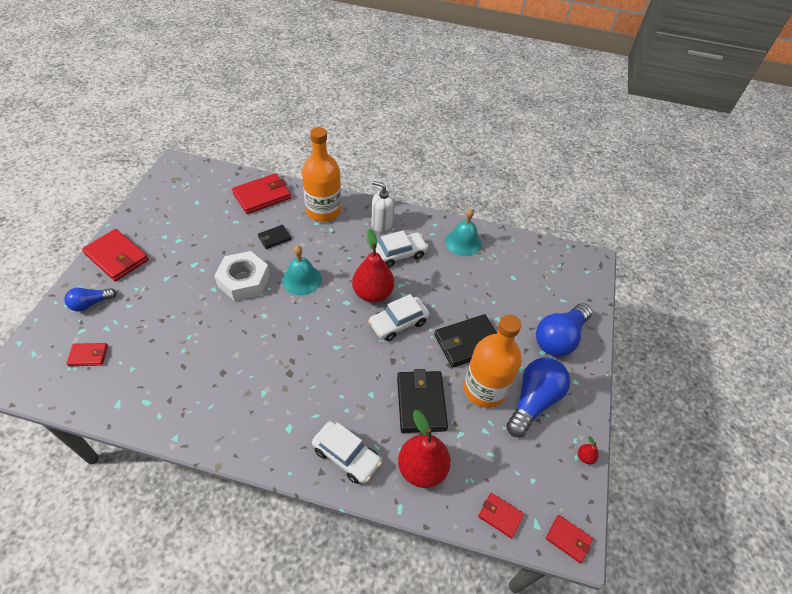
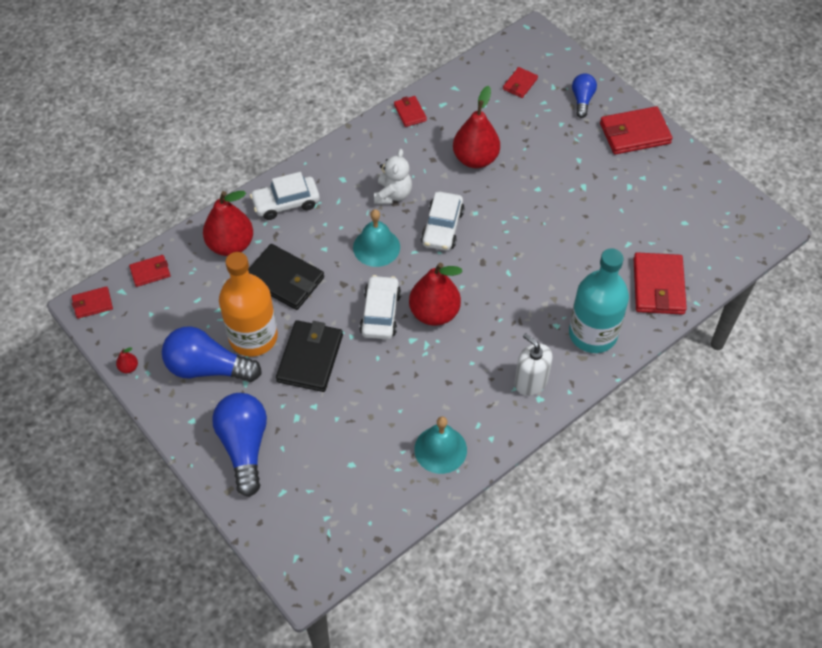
camera: 130 degrees right, 5 degrees up
(172, 422) = (410, 113): none -> red wallet
(204, 343) = (475, 159): none -> red pear
(244, 280) = (531, 215): white nut -> none
(274, 238) = (577, 266): black wallet -> none
(281, 379) = (393, 195): none -> white teddy bear
(301, 279) = (498, 262): turquoise bell -> turquoise bell (376, 247)
(323, 211) = (592, 334): orange bottle -> turquoise bottle
(382, 223) = (530, 381): white soap dispenser -> white soap dispenser turned 105 degrees counterclockwise
(399, 254) = (470, 370): white car -> white car (442, 227)
(533, 401) = (207, 368): blue light bulb -> blue light bulb turned 120 degrees clockwise

